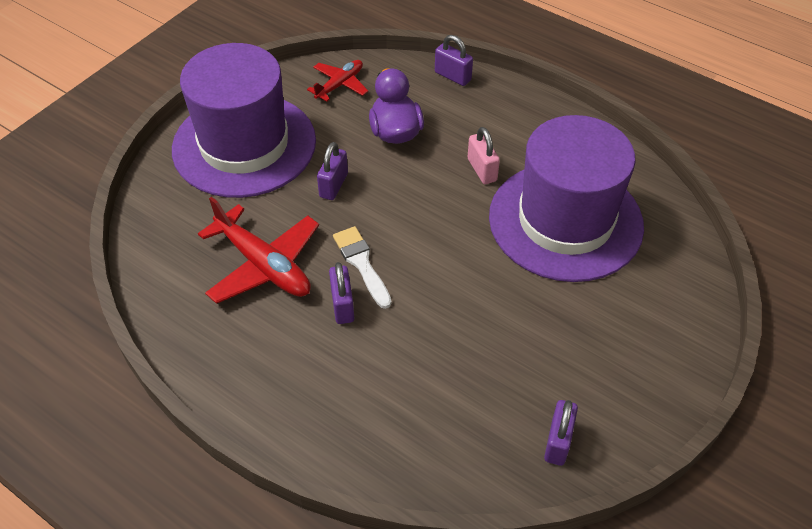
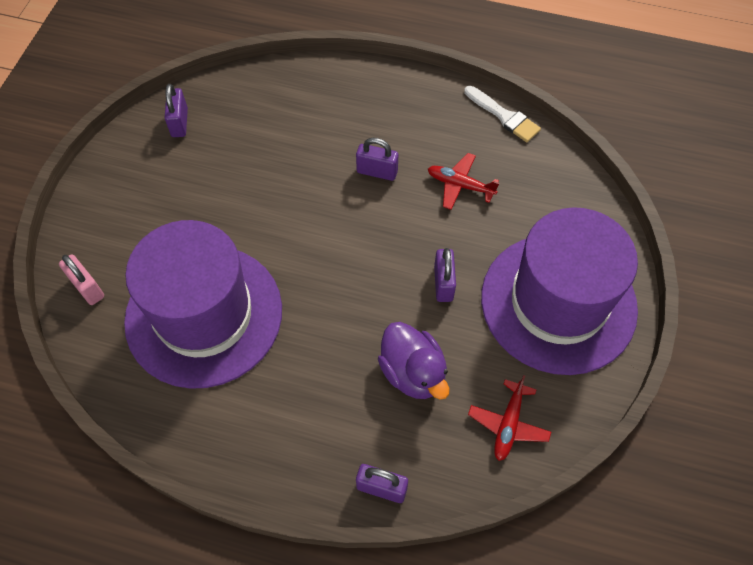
camera: 160 degrees right, 10 degrees up
(264, 265) = (460, 185): red plane -> red plane, size x0.59
(342, 305) = (377, 172): purple padlock -> purple padlock turned 45 degrees counterclockwise
(362, 264) = (378, 212): white brush -> white brush (504, 116)
(482, 170) = (303, 351): pink padlock -> pink padlock (87, 288)

